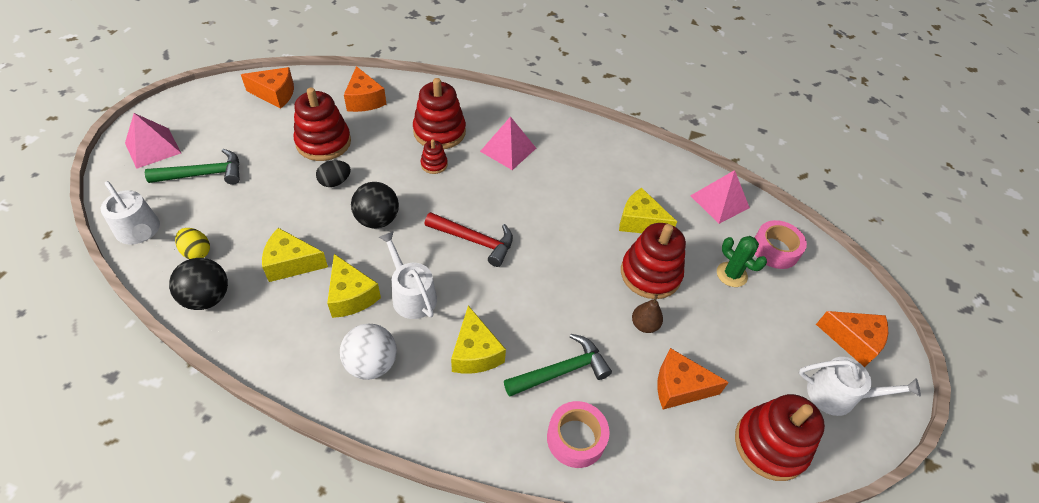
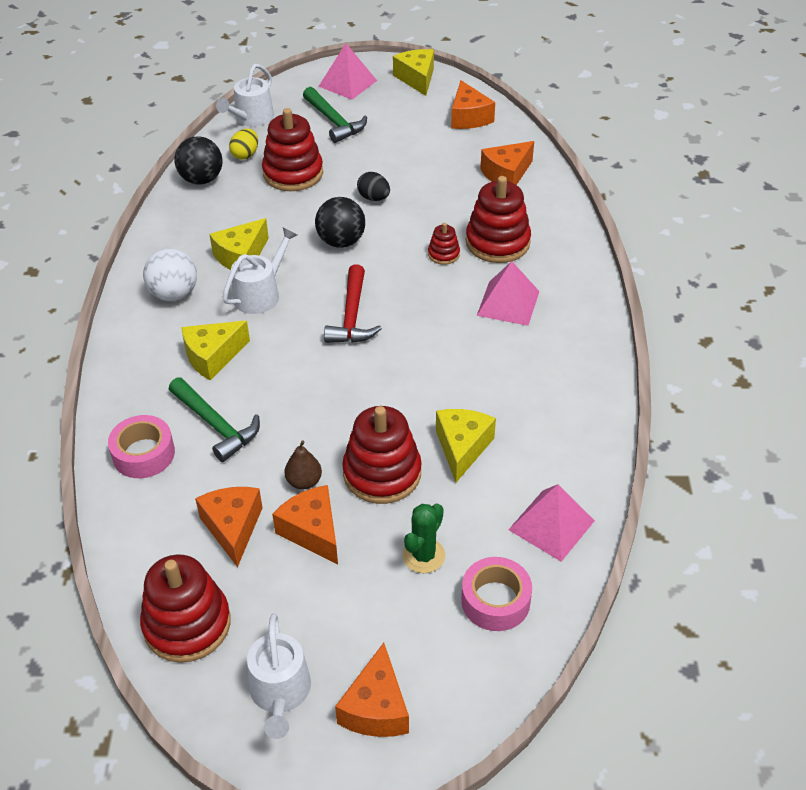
camera: 75 degrees right, 5 degrees down
(291, 263) = (260, 209): yellow cheese -> yellow cheese (417, 79)
(323, 142) = (423, 171): red stacking toy -> red stacking toy (293, 173)
(695, 334) = (312, 531): none -> orange cheese

